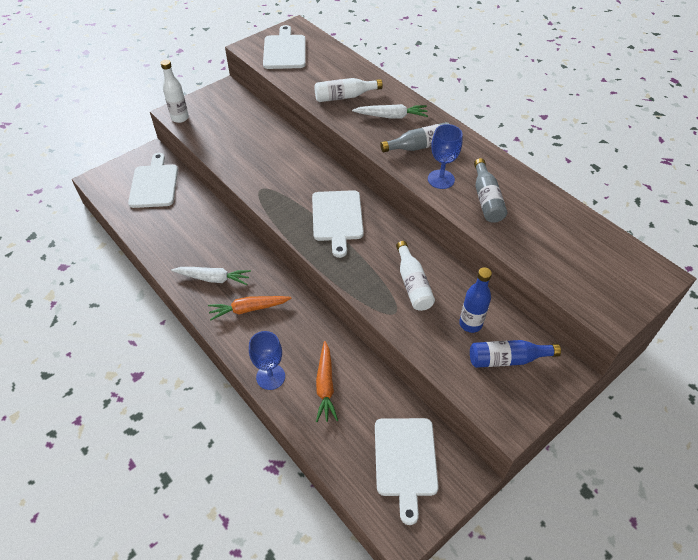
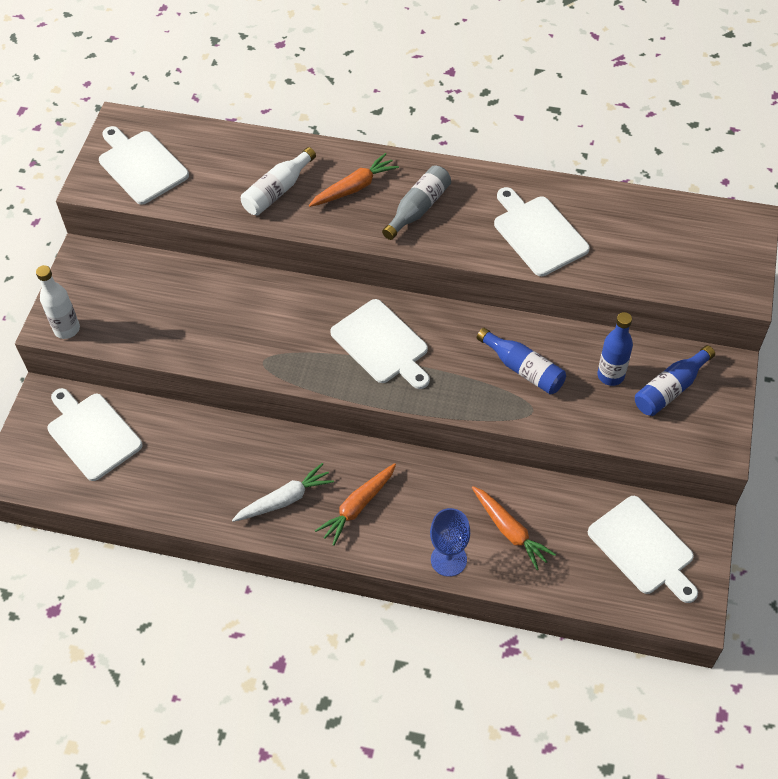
camera: 35 degrees left, 5 degrees up
(391, 116) = (354, 188): white carrot -> orange carrot
(413, 284) = (523, 369): white bottle -> blue bottle
(441, 179) = (474, 236): blue goblet -> none
(486, 199) = (538, 233): grey bottle -> white cutting board

